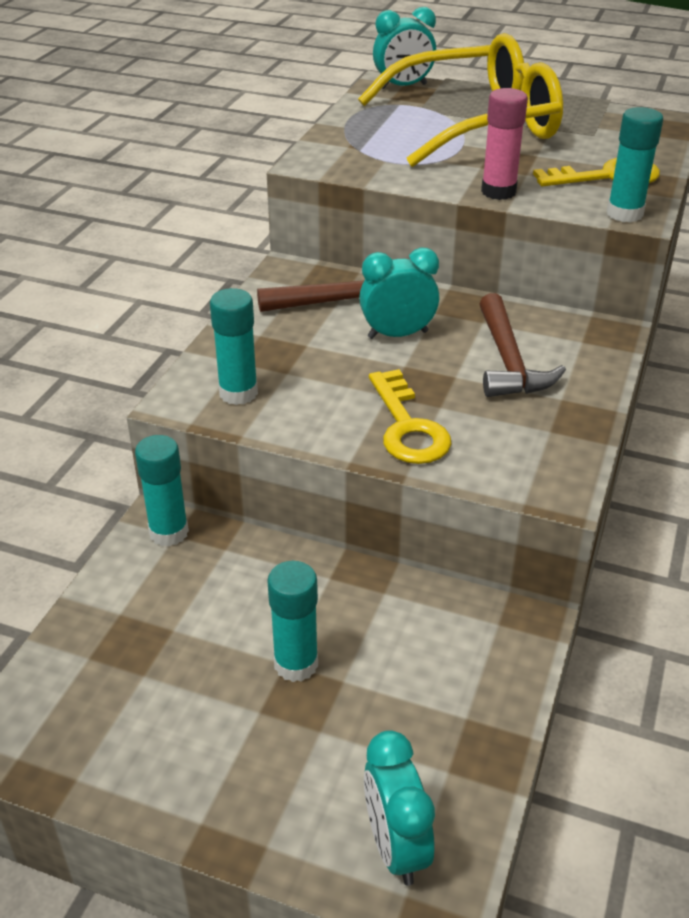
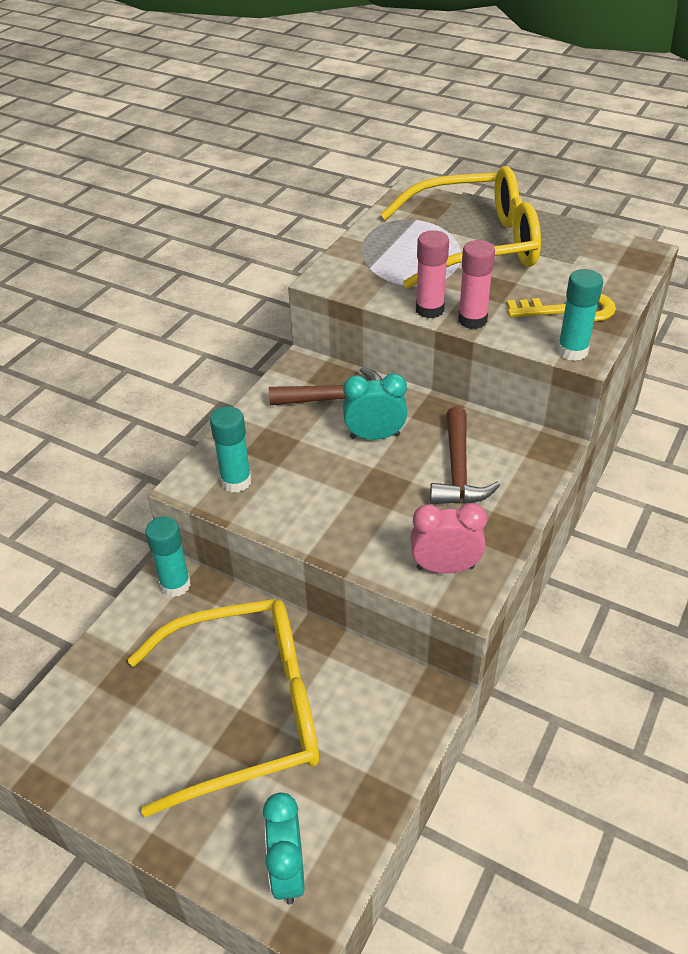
camera: 10 degrees right, 5 degrees up
(296, 664) = (247, 710): turquoise glue stick -> yellow glasses
(403, 86) = (424, 200): turquoise clock -> none
(407, 427) = (360, 526): yellow key -> none
(445, 185) = (429, 310): none -> pink glue stick
(524, 461) = (445, 567): none -> pink clock

